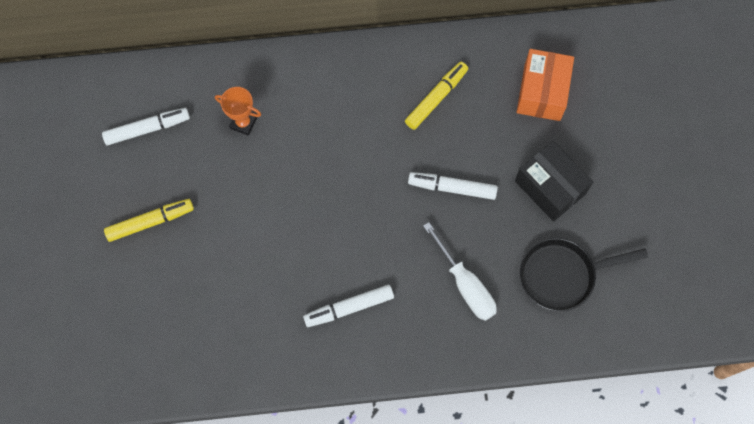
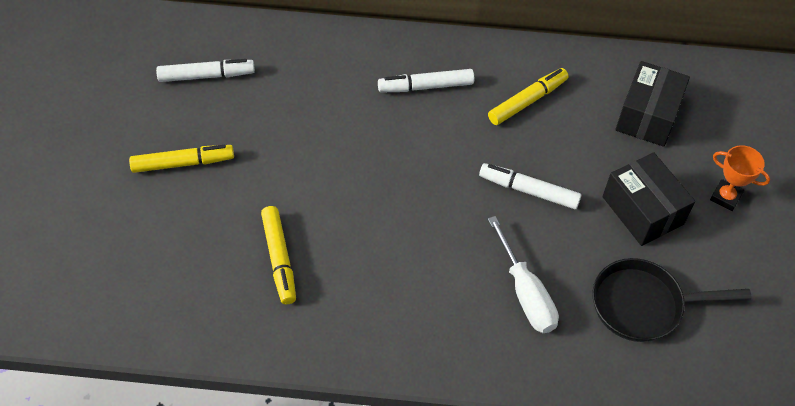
camera: 10 degrees right, 15 degrees down
(243, 123) = (310, 88): orange trophy -> orange trophy (725, 197)
(256, 296) = (279, 259): none -> yellow marker
(349, 308) = (383, 291): white marker -> white marker (426, 86)
(542, 92) = (647, 116): orange box -> black box

